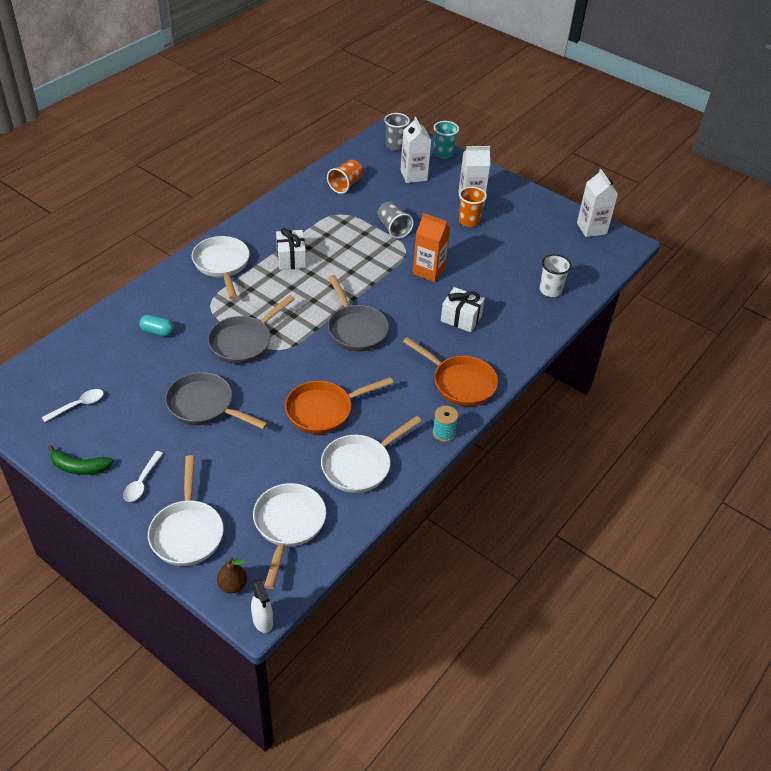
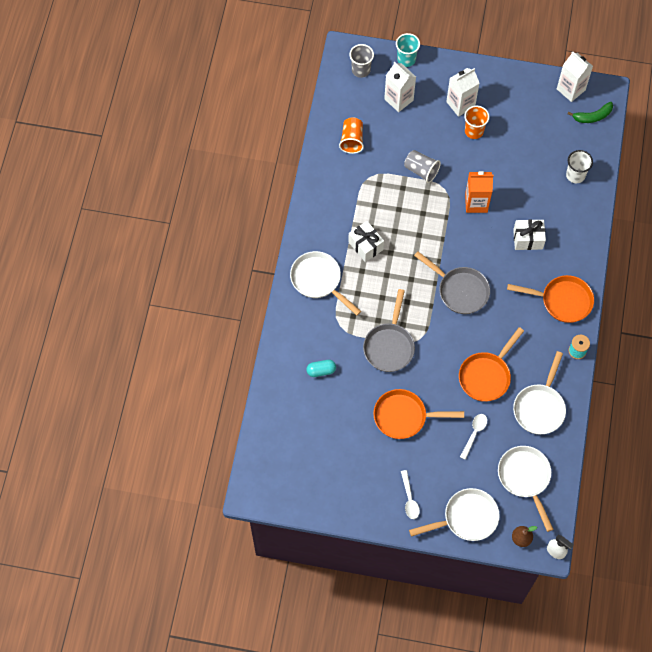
camera: 25 degrees left, 20 degrees up
(78, 405) = (318, 464): white spoon -> white spoon (474, 433)
(79, 467) = (359, 511): green banana -> green banana (592, 116)
(187, 532) = (466, 518): white pan -> white pan turned 75 degrees counterclockwise
(205, 406) = (404, 416): grey pan -> orange pan

